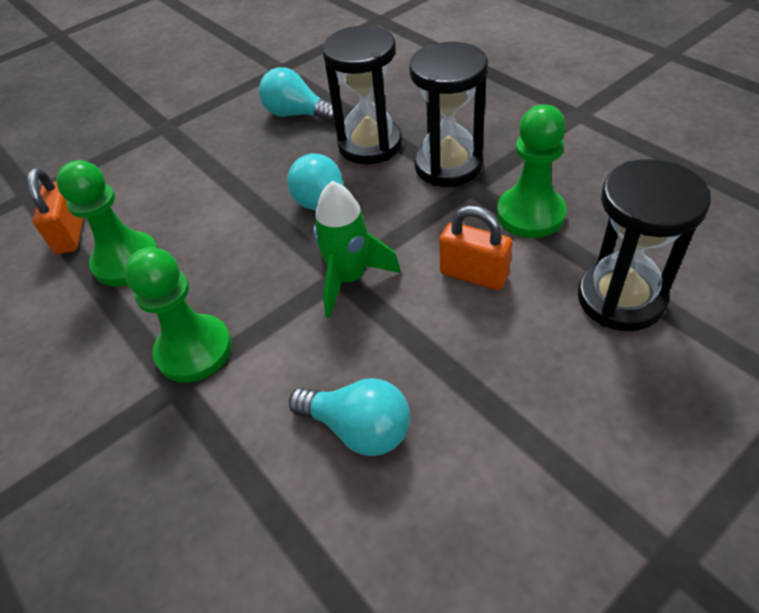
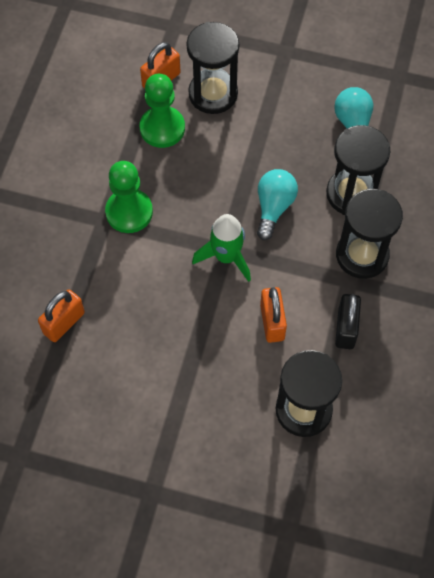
camera: 50 degrees right, 15 degrees up
(141, 199) = (213, 94): none -> black hourglass
(282, 533) = (64, 323): none -> orange padlock
(358, 428) = (134, 322): turquoise light bulb -> none
(530, 214) = (346, 328): green pawn -> black padlock

